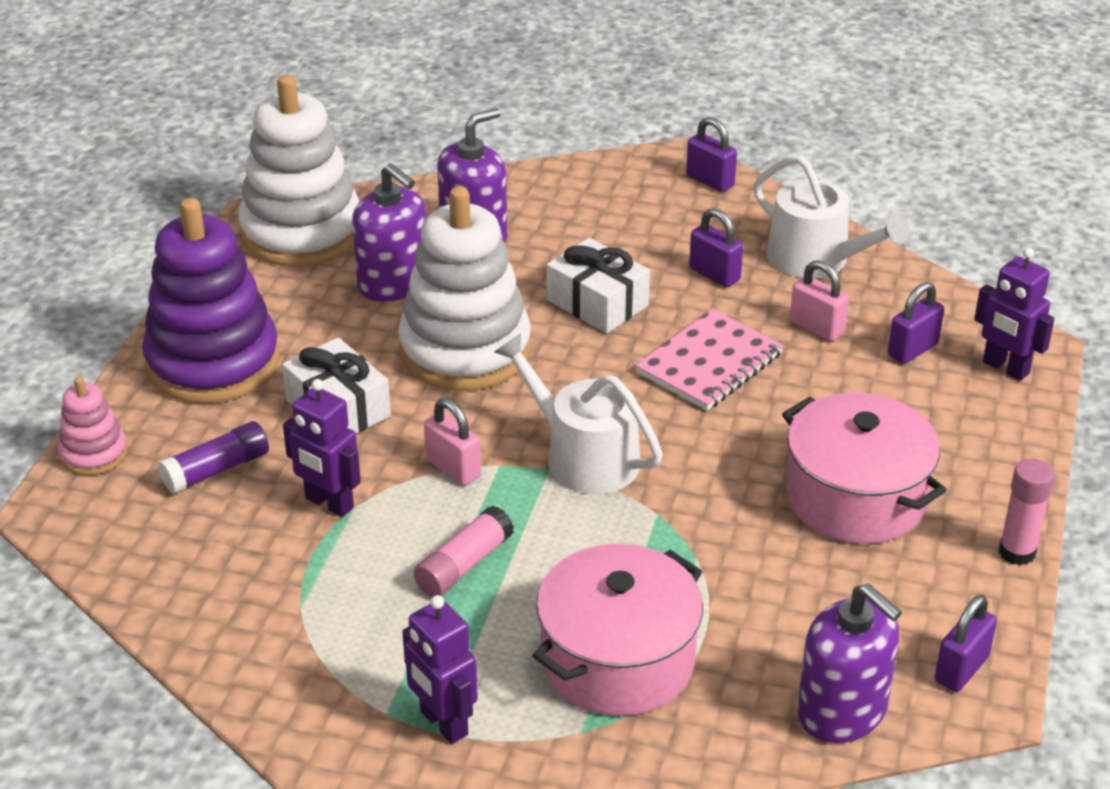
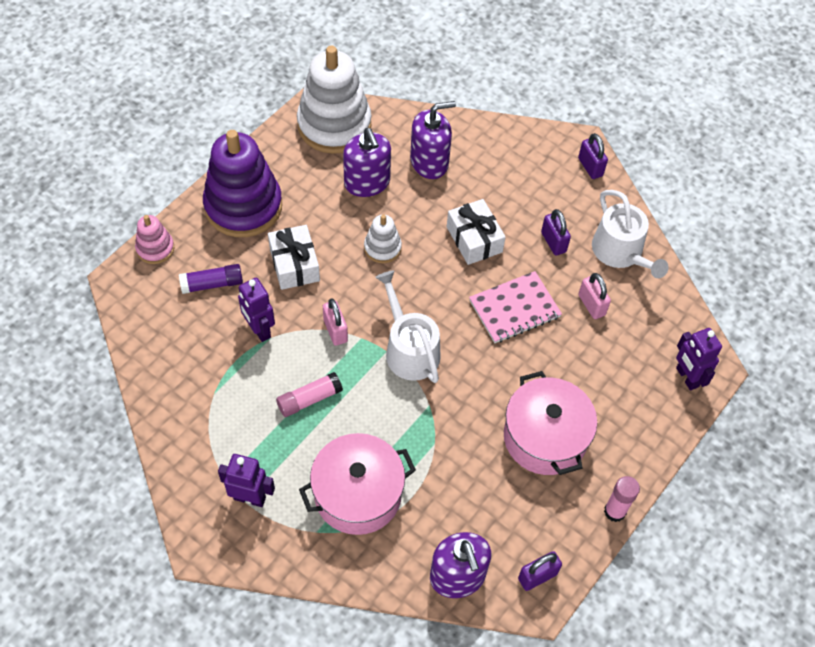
camera: 20 degrees right, 20 degrees up
(443, 723) = (250, 498): purple robot -> purple robot turned 120 degrees clockwise
(465, 350) = (382, 248): white stacking toy -> white stacking toy, size x0.47
(912, 350) = (639, 343): purple padlock -> none

